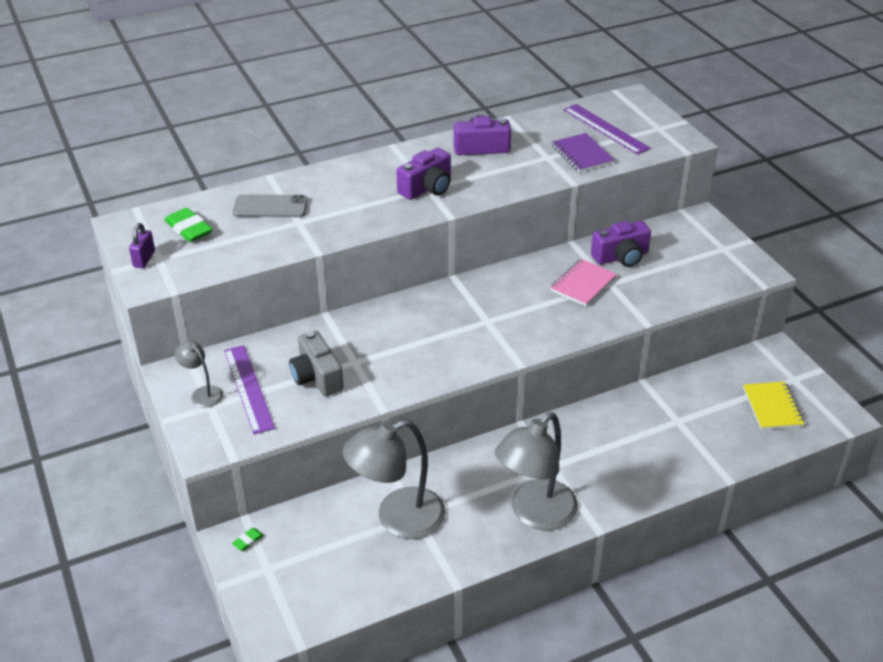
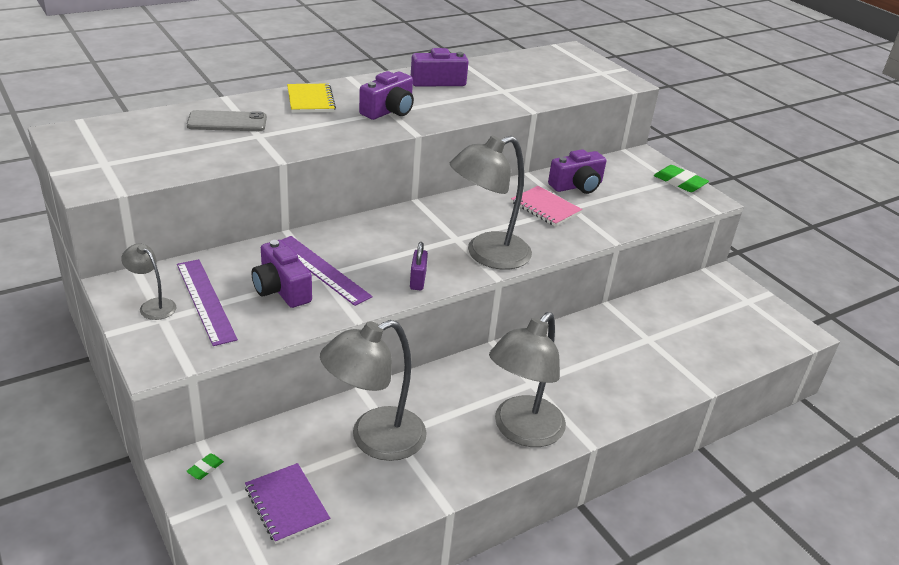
camera: 10 degrees left, 5 degrees down
(144, 259) = (87, 163): purple padlock -> purple padlock (418, 281)
(189, 229) = (138, 138): green eraser -> green eraser (679, 182)
(317, 377) = (281, 289): grey camera -> purple camera
(515, 339) = (487, 255): none -> grey lamp
(582, 154) = (535, 89): purple notebook -> purple notebook (286, 504)
(583, 284) = (545, 208): pink notebook -> pink notebook turned 75 degrees counterclockwise
(605, 129) = (552, 71): purple ruler -> purple ruler (321, 269)
(772, 407) = (734, 326): yellow notebook -> yellow notebook (310, 100)

